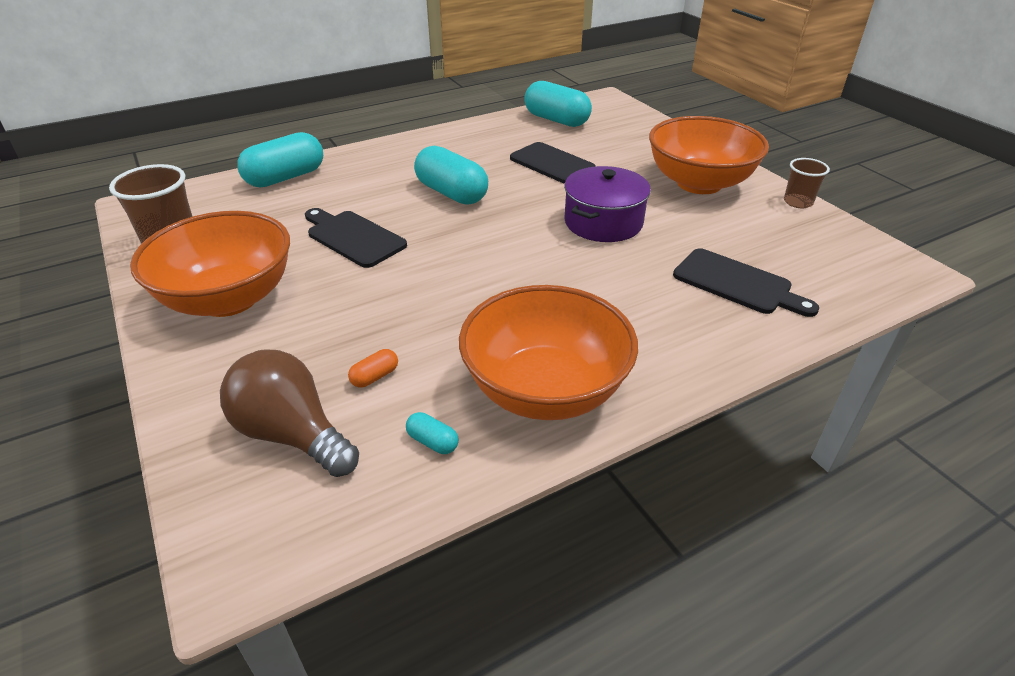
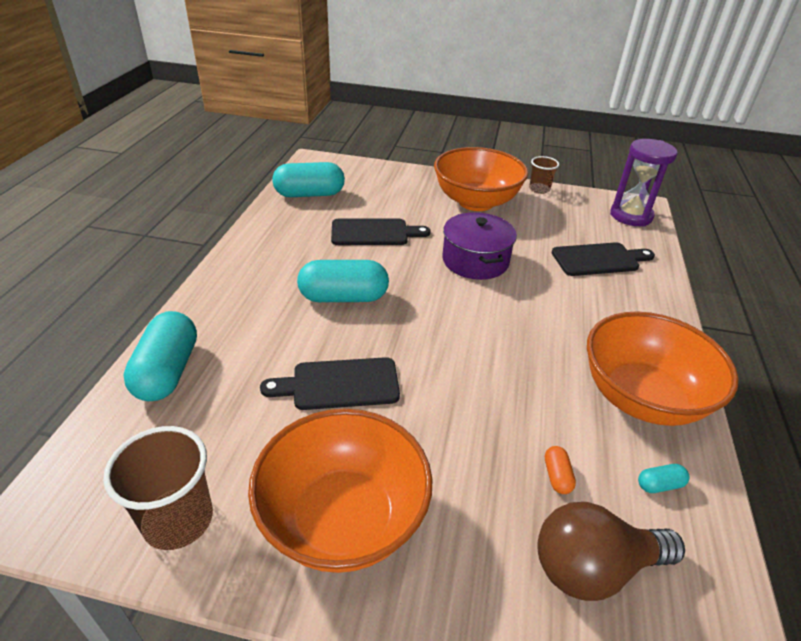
camera: 50 degrees left, 0 degrees up
(871, 272) = (631, 216): none -> purple hourglass

